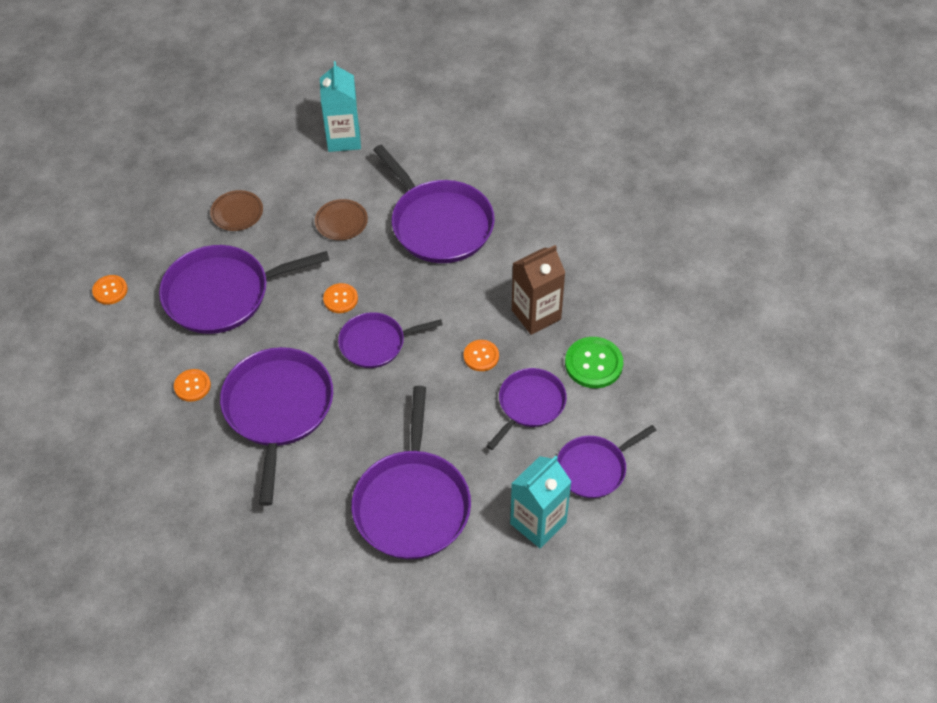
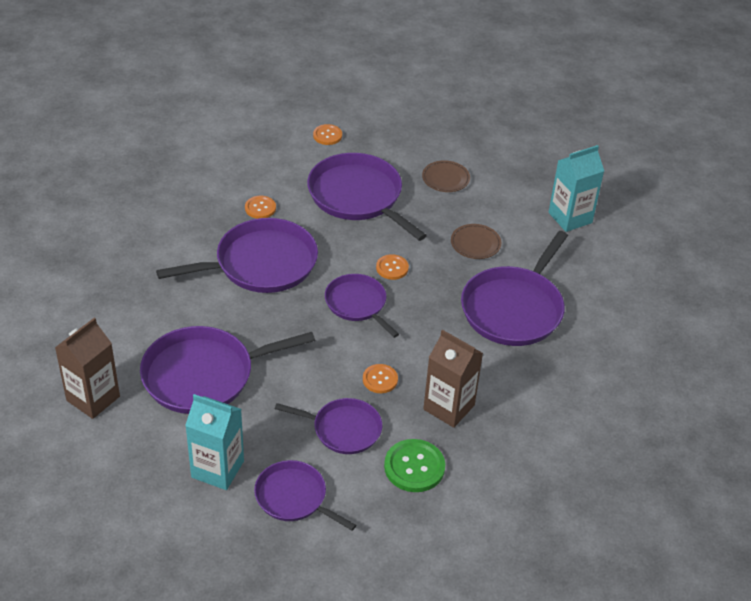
camera: 65 degrees right, 10 degrees down
(401, 615) = (93, 398): none -> brown carton

